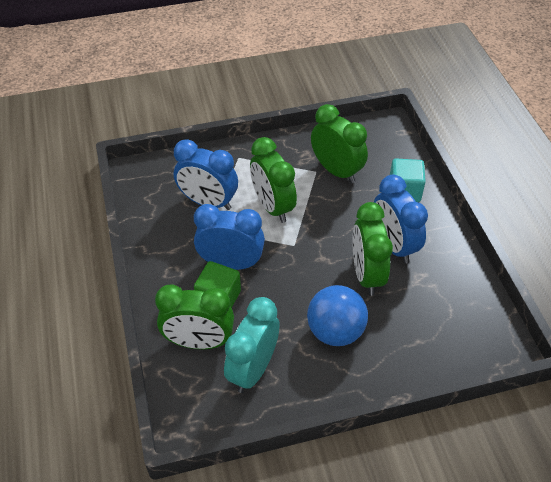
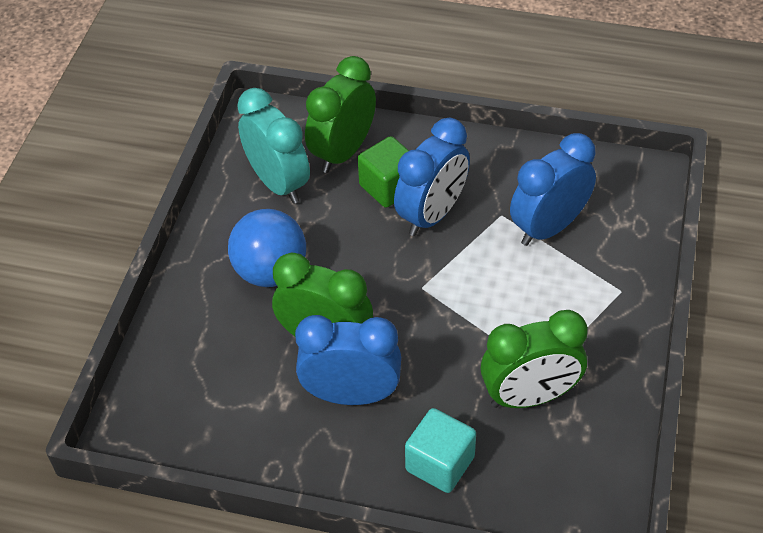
camera: 120 degrees right, 0 degrees up
(272, 207) = (501, 291): green clock -> none

